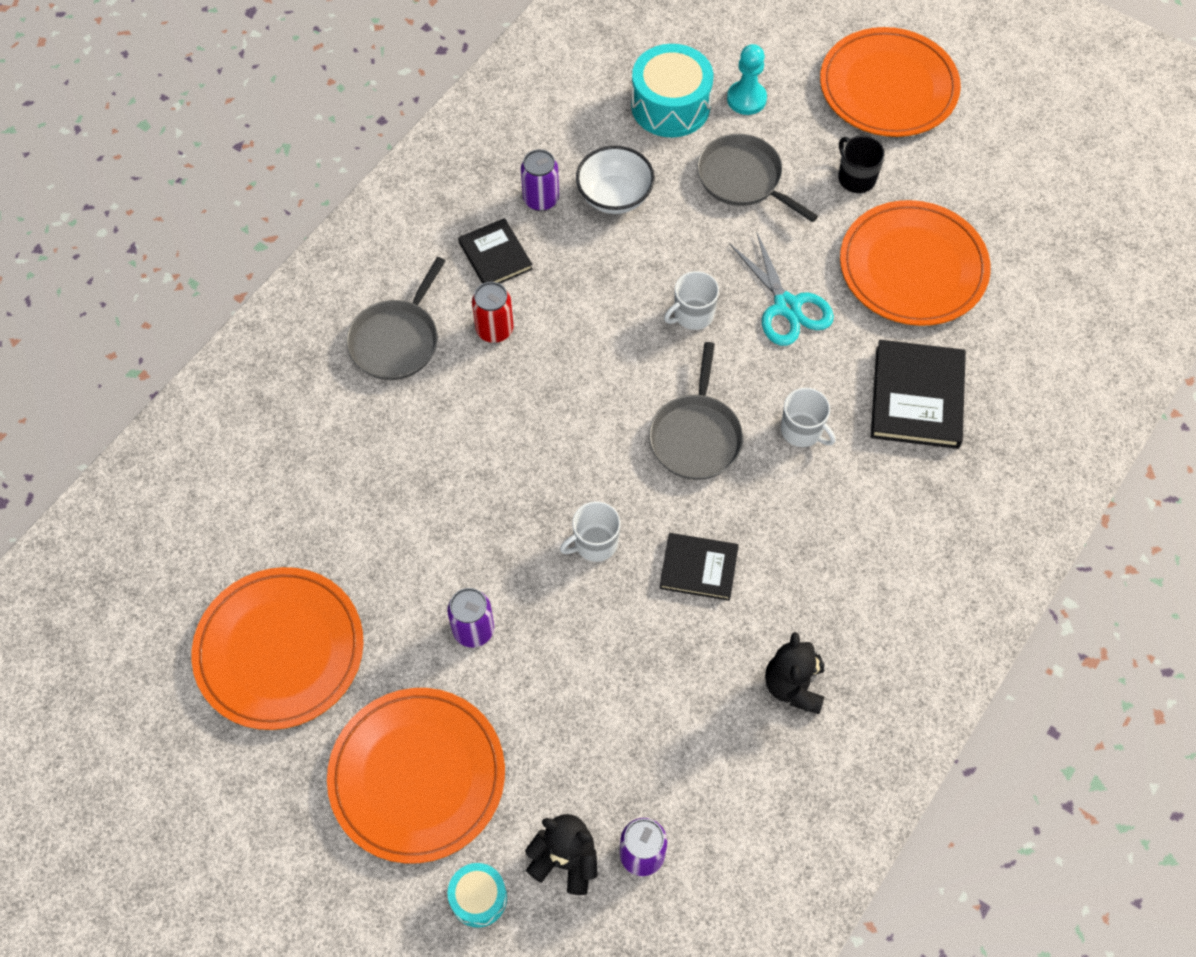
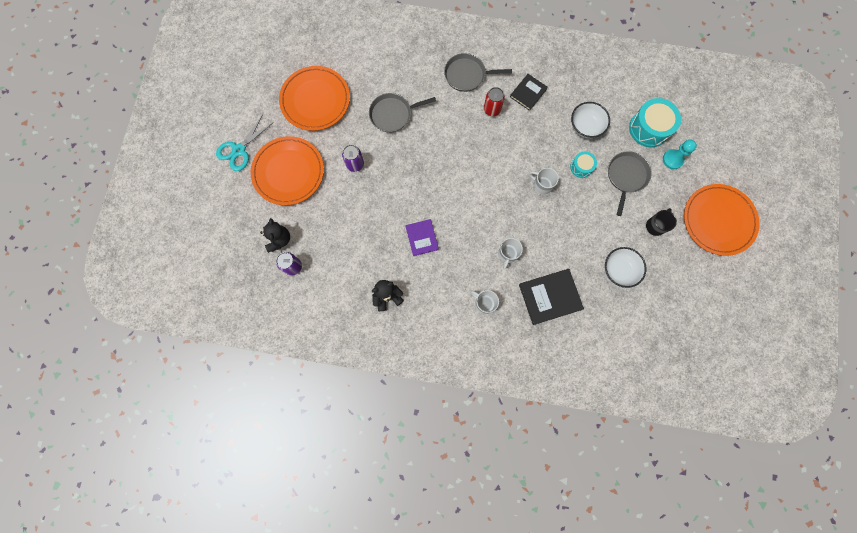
camera: 65 degrees right, 15 degrees up
(478, 898) = (252, 215): turquoise drum -> turquoise drum (581, 167)
(541, 199) = (567, 97): purple can -> none
(595, 543) = (413, 193): white mug -> white mug (484, 303)
(696, 436) = (482, 211): grey pan -> grey pan (393, 114)
(698, 568) = (422, 238): black book -> purple book
(787, 306) = (567, 223): turquoise scissors -> turquoise scissors (239, 150)
(913, 267) = (619, 270): orange plate -> white bowl

